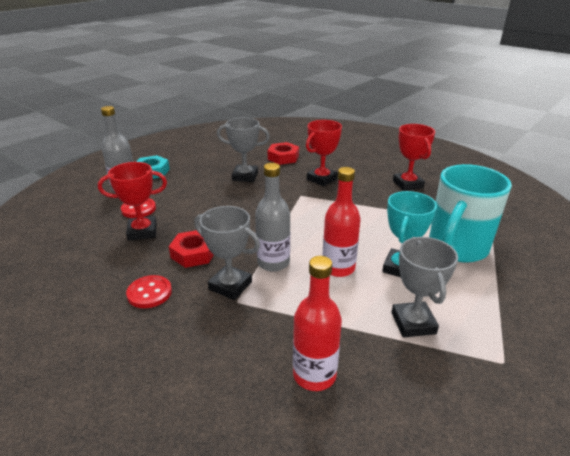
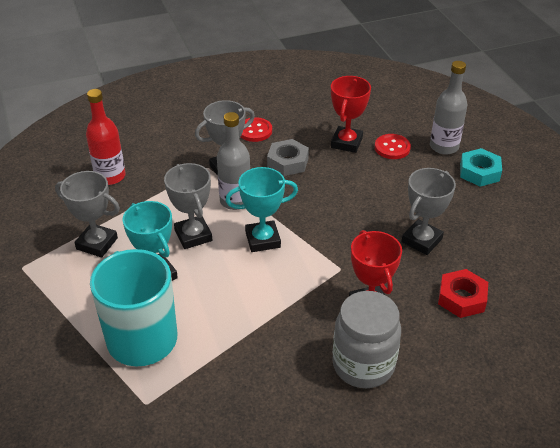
camera: 120 degrees right, 10 degrees up
(194, 253) = (288, 162): red nut -> grey nut
(306, 232) = (263, 240): none -> turquoise trophy
(338, 268) = (193, 235): red bottle -> grey trophy
(364, 171) = (363, 365): none -> grey jar
(408, 184) = (295, 390): red trophy -> none

